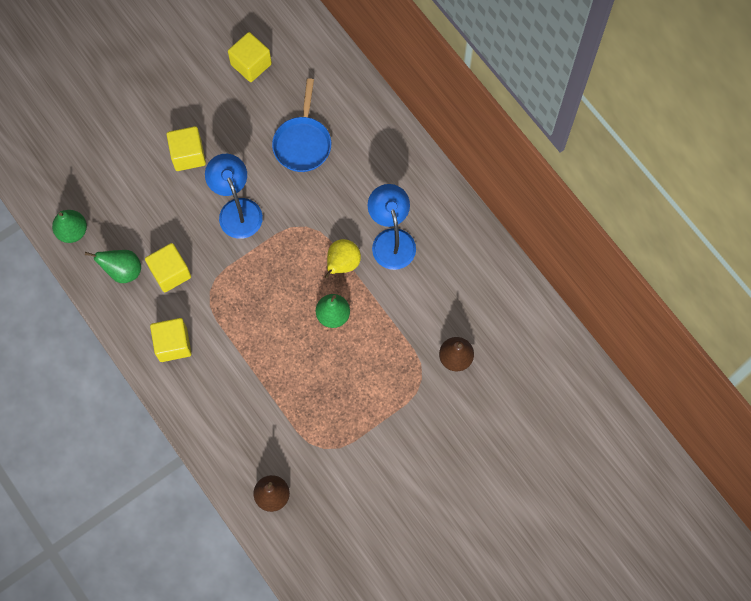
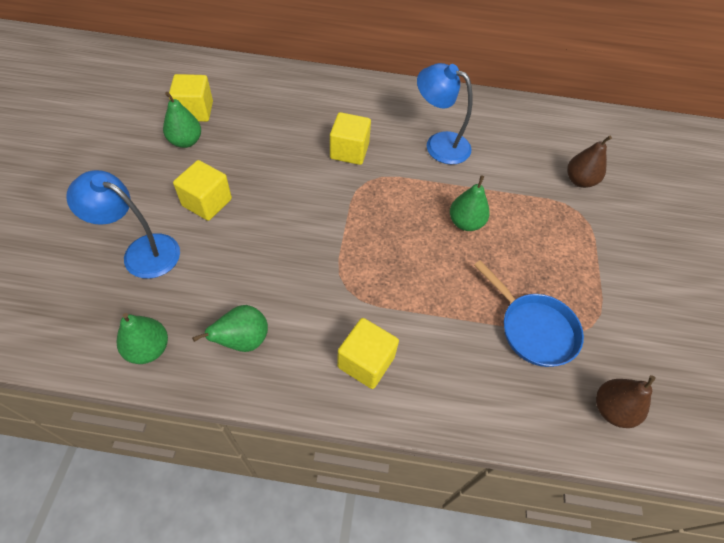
camera: 50 degrees left, 15 degrees down
(170, 273) = (293, 303): yellow cube -> yellow cube (349, 151)
(220, 89) = (186, 141): none -> green pear
(237, 209) = (297, 210): blue lamp -> blue lamp (142, 251)
(302, 143) = (297, 131): blue pan -> blue pan (533, 329)
(342, 264) = (426, 184): yellow pear -> none

